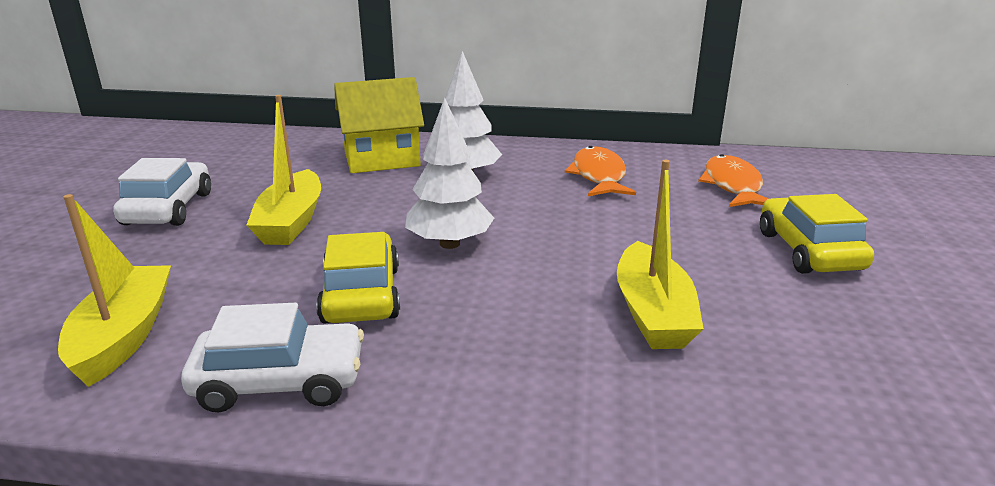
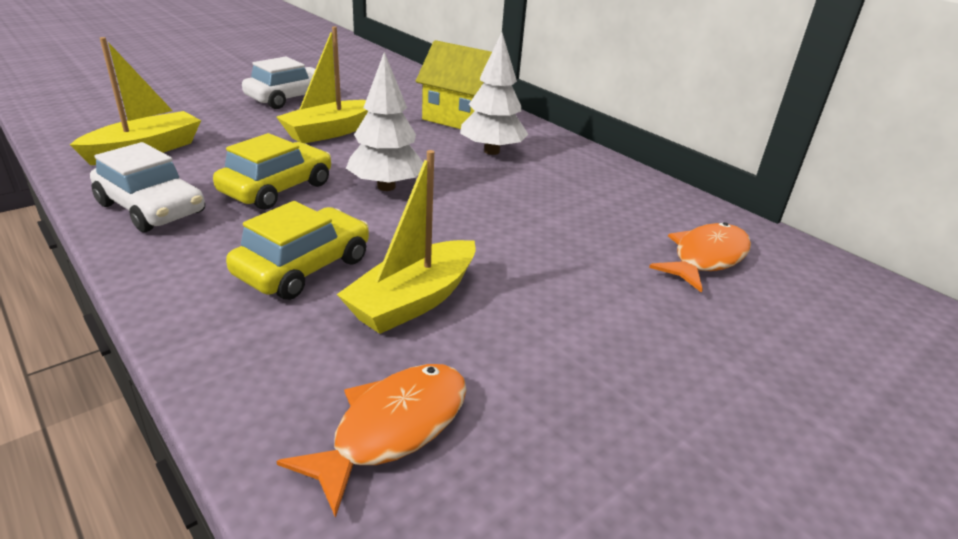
camera: 40 degrees right, 5 degrees up
(599, 176) = (594, 195): orange fish -> orange fish (393, 428)
(809, 251) = (656, 341): yellow car -> yellow car (303, 267)

